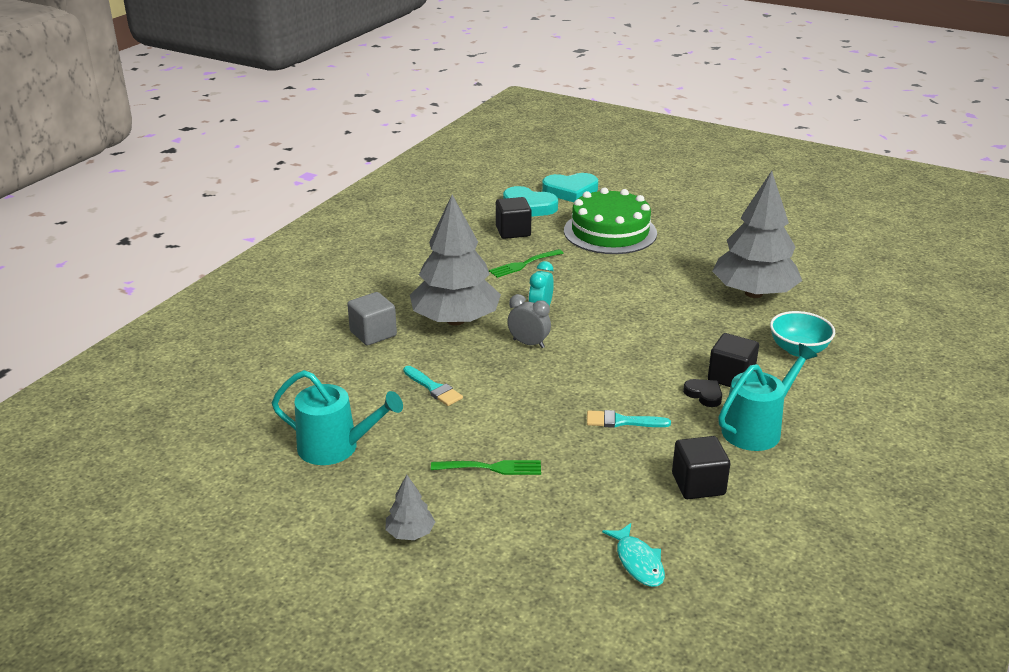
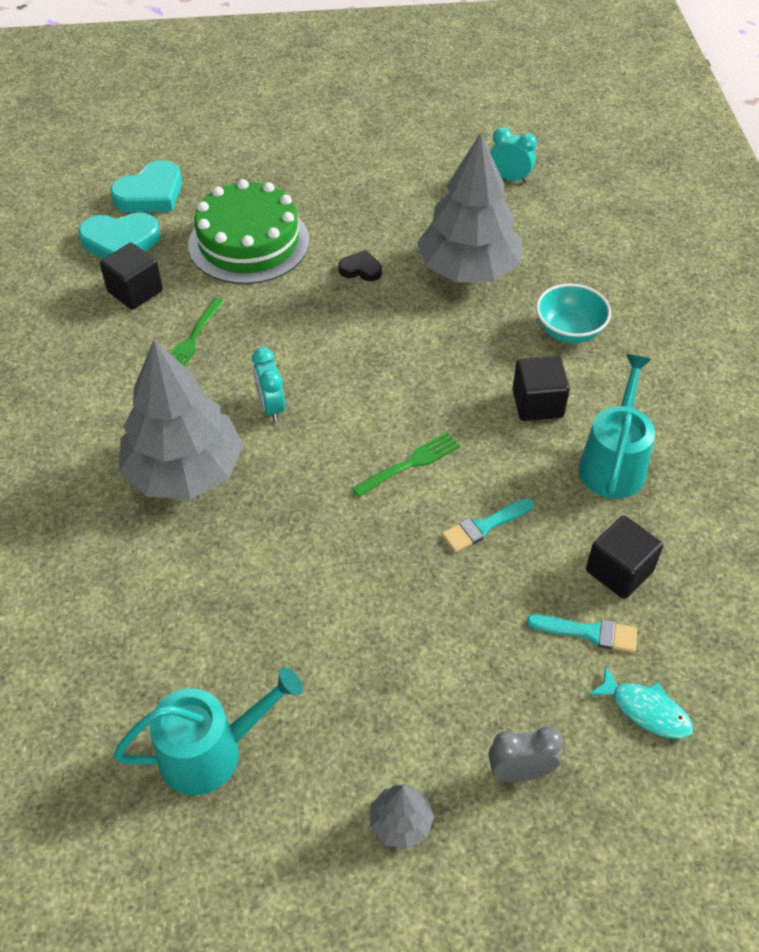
camera: 35 degrees left, 20 degrees up
(373, 333) = (102, 545): grey cube -> none
(433, 388) = (247, 592): turquoise brush -> turquoise brush (588, 633)
(492, 468) = (408, 673): green fork -> green fork (410, 463)
(528, 344) = (298, 464): grey clock -> grey clock (520, 772)
(704, 394) = (531, 443): black heart -> black heart (361, 269)
(839, 258) = (510, 178): none -> turquoise clock

